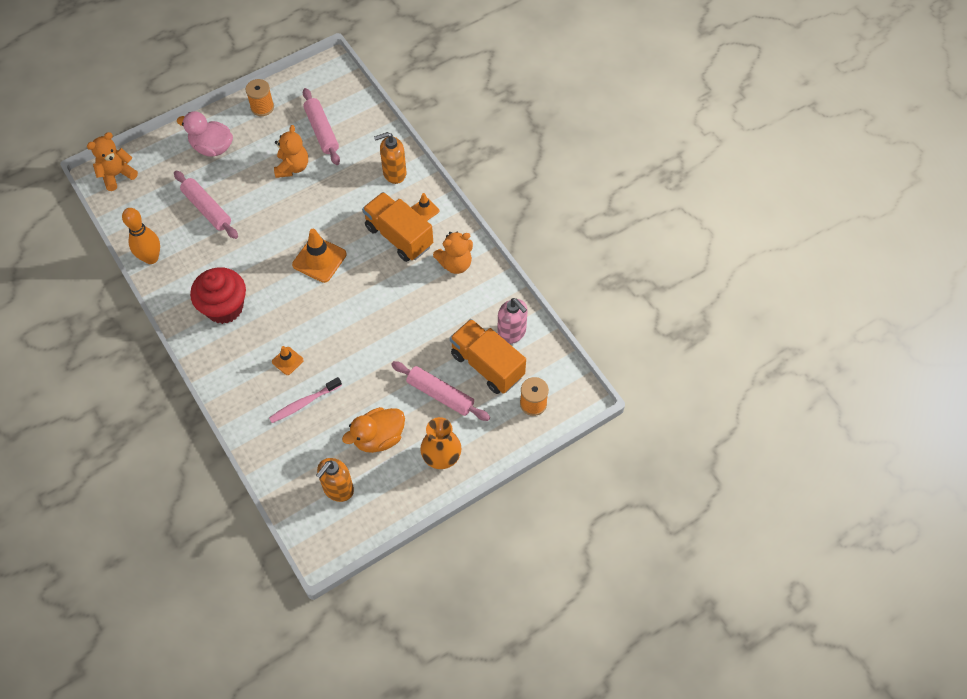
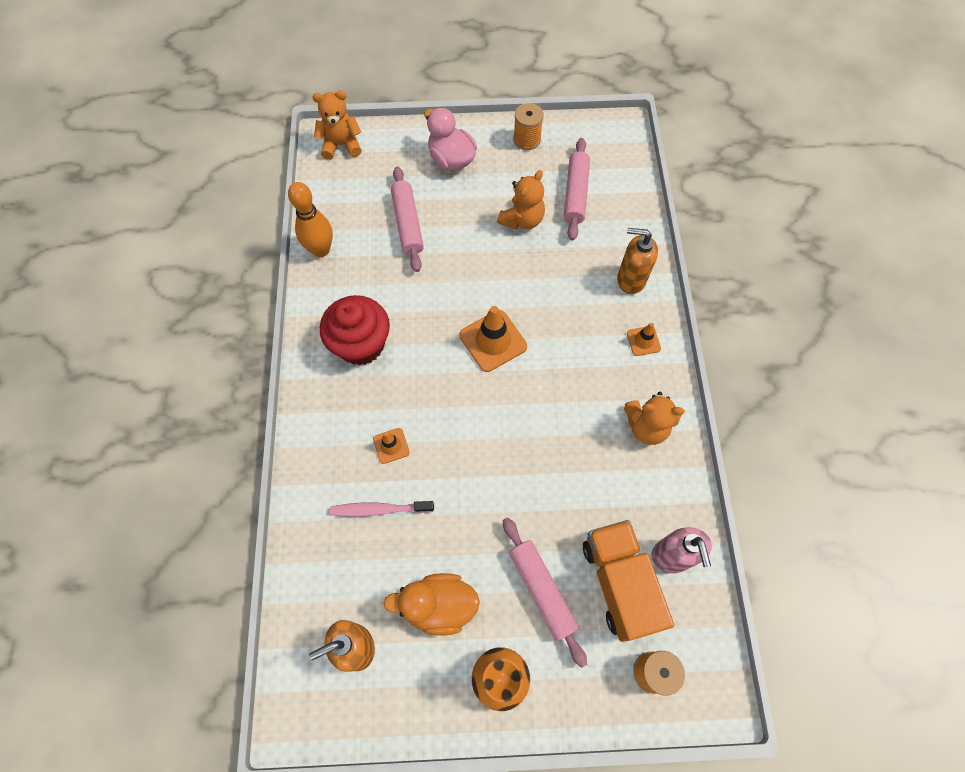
camera: 30 degrees right, 5 degrees up
(399, 236) = (597, 358): orange truck -> none

